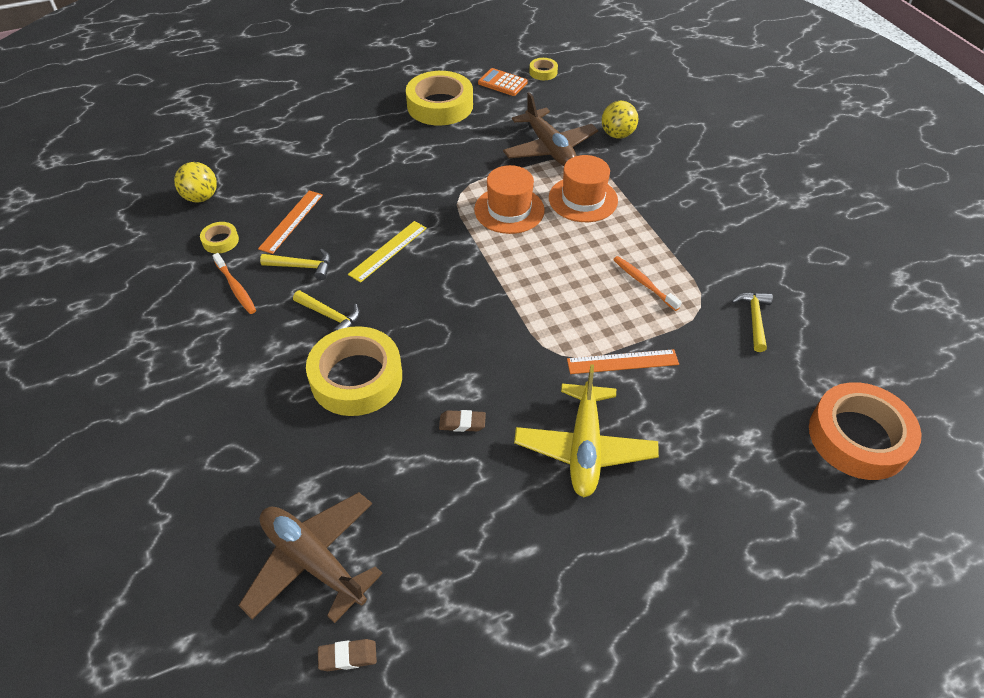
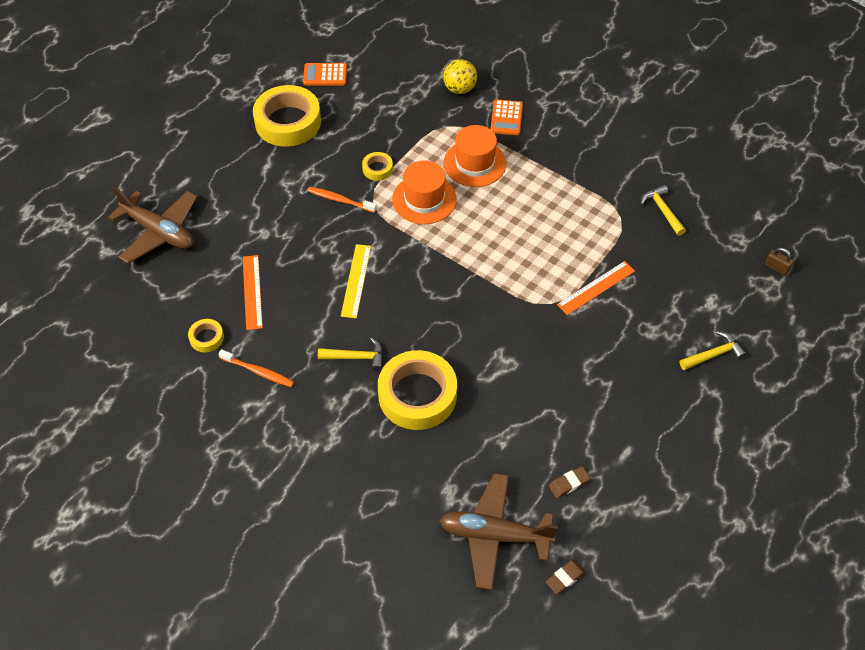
camera: 30 degrees left, 5 degrees up
(201, 197) = (151, 307): yellow ball -> none
(302, 267) = (297, 327): yellow hammer -> yellow hammer (714, 354)
(462, 423) = (520, 389): brown eraser -> brown eraser (569, 483)
(543, 72) = (352, 49): yellow tape -> yellow tape (377, 169)
(549, 148) = (414, 126): brown plane -> brown plane (159, 232)
(584, 448) = (613, 364): yellow plane -> none
(643, 283) = (569, 217): orange toothbrush -> orange toothbrush (340, 200)
(645, 174) = (506, 118): none -> orange calculator
(858, 437) = (776, 268): orange tape -> brown padlock

